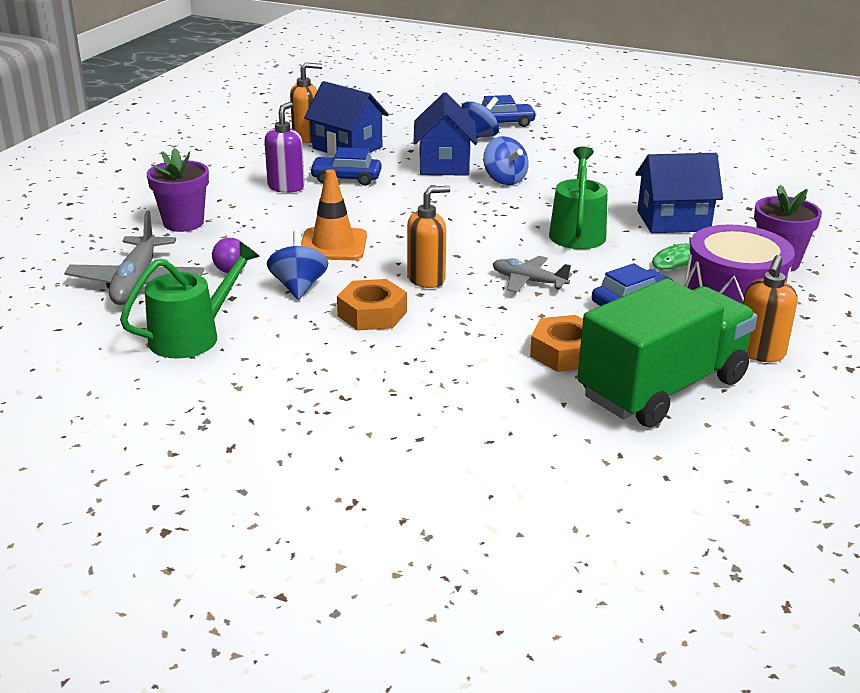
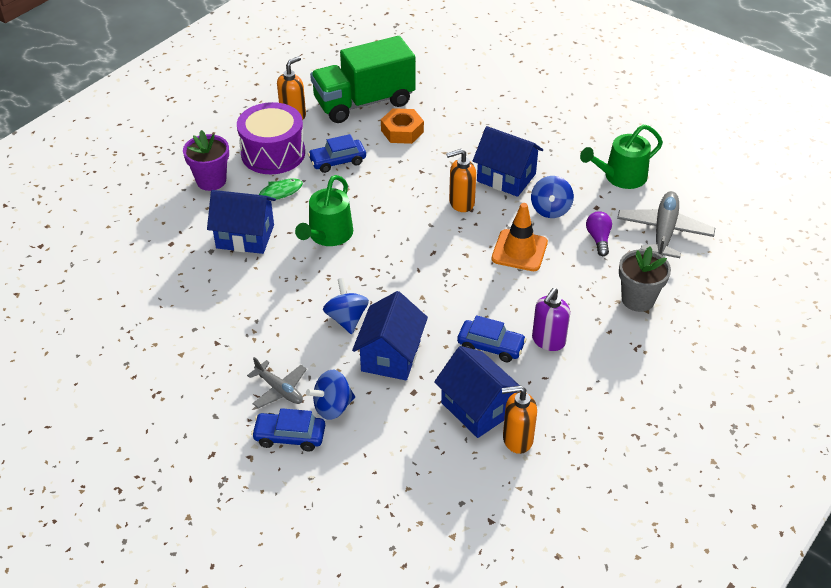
camera: 165 degrees left, 15 degrees up
(183, 223) = (638, 299): purple flower pot -> grey flower pot
(372, 314) = (506, 177): orange nut -> blue house
(528, 281) = (393, 190): grey plane -> grey plane (279, 389)

